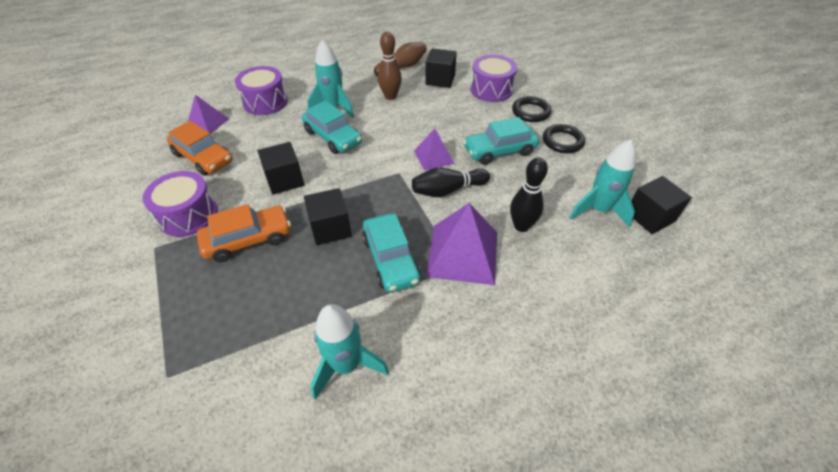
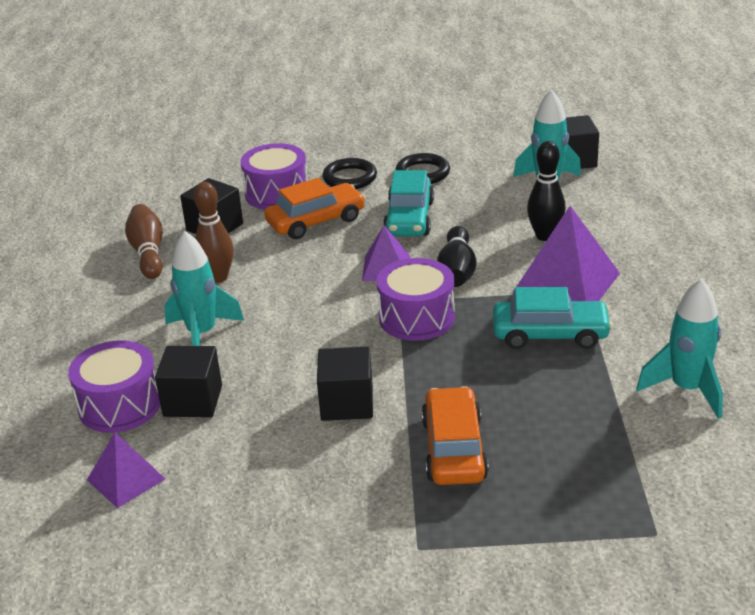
camera: 65 degrees left, 15 degrees down
(188, 215) = (366, 508): purple drum -> purple drum (416, 317)
(203, 158) = (228, 488): orange car -> orange car (316, 221)
(330, 228) = (472, 373): black cube -> black cube (193, 401)
(333, 137) = (277, 345): turquoise car -> none

